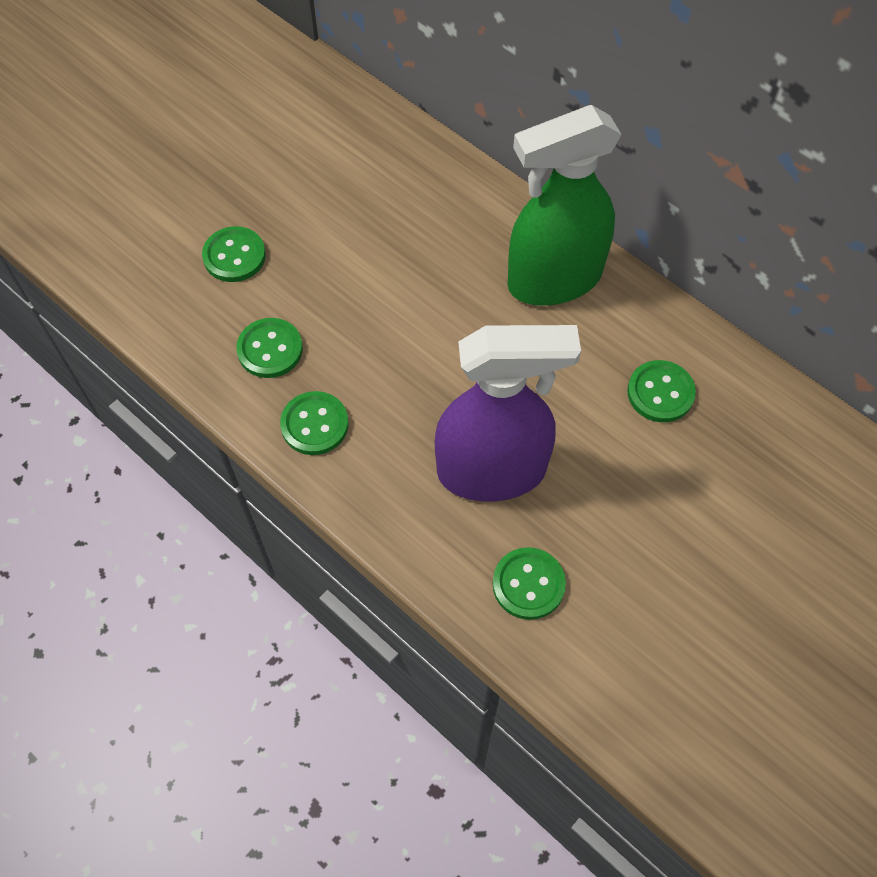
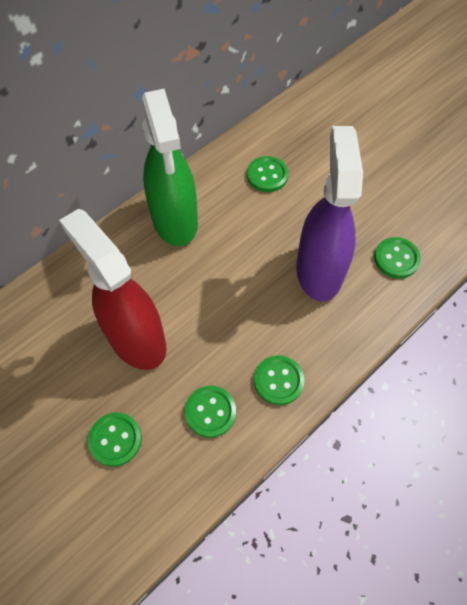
camera: 85 degrees left, 0 degrees up
(365, 258) = (136, 339): none -> red spray bottle

